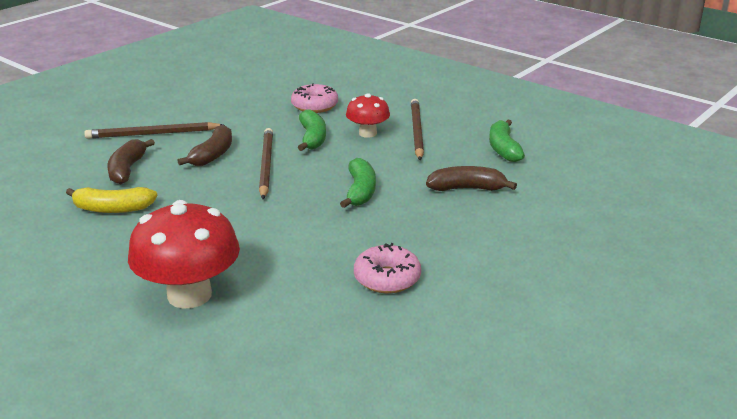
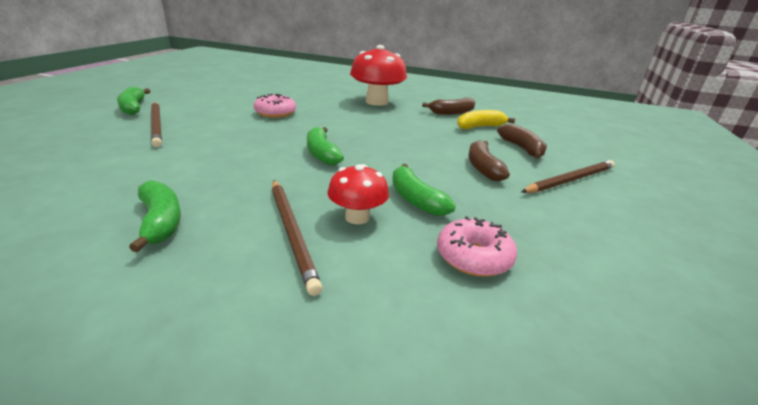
camera: 155 degrees right, 0 degrees up
(266, 165) = (425, 165): brown pencil -> brown pencil (157, 125)
(467, 188) = (219, 167): brown banana -> brown banana (452, 112)
(613, 322) = (134, 108): none -> green banana

